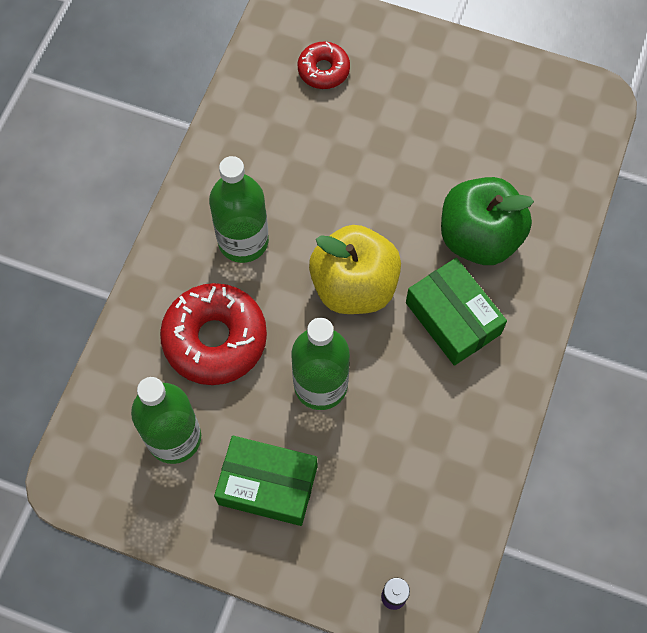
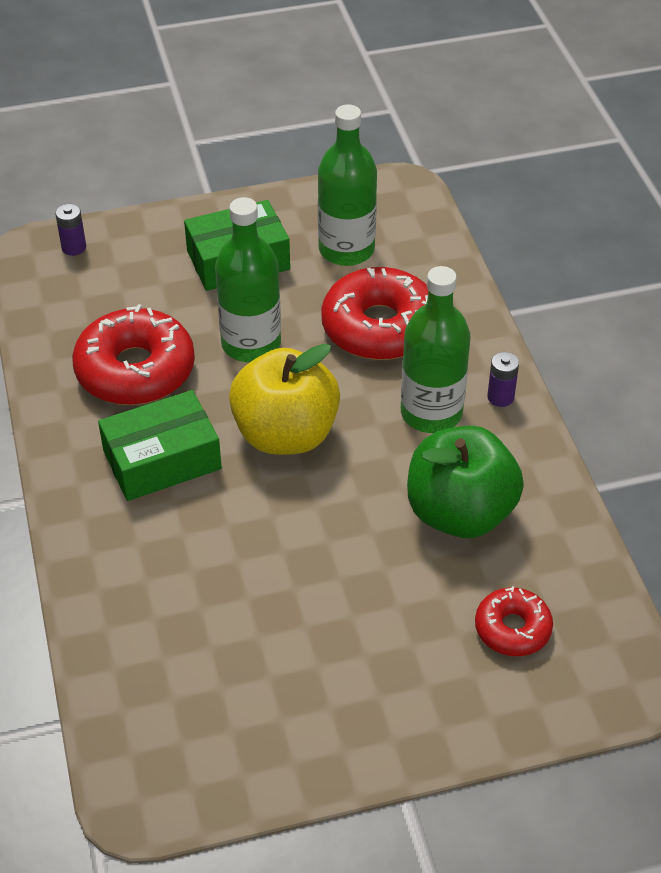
camera: 145 degrees right, 20 degrees down
(186, 224) = (500, 397): none -> purple battery
(423, 415) = (135, 370): none -> red donut
(453, 318) = (162, 460): green box -> green box turned 45 degrees counterclockwise
(479, 237) = (186, 549): green apple -> green apple (460, 513)

